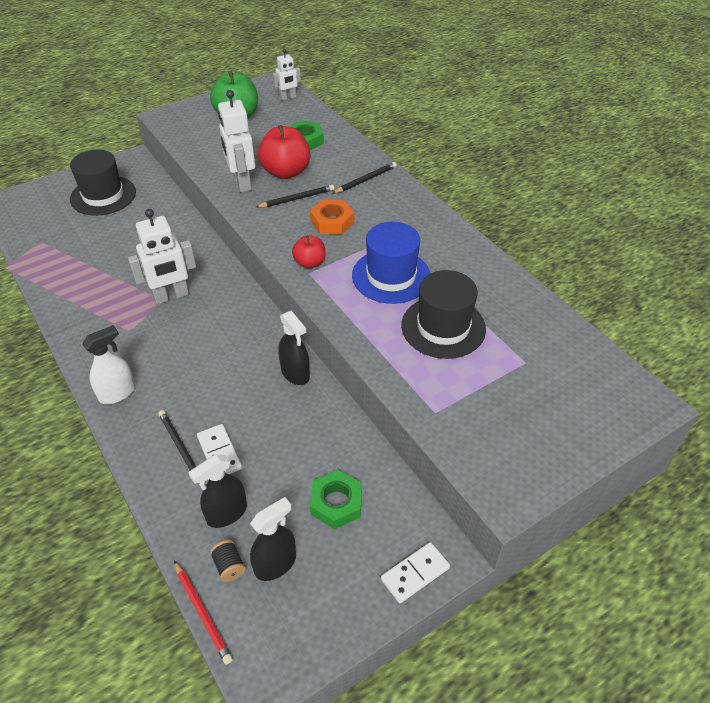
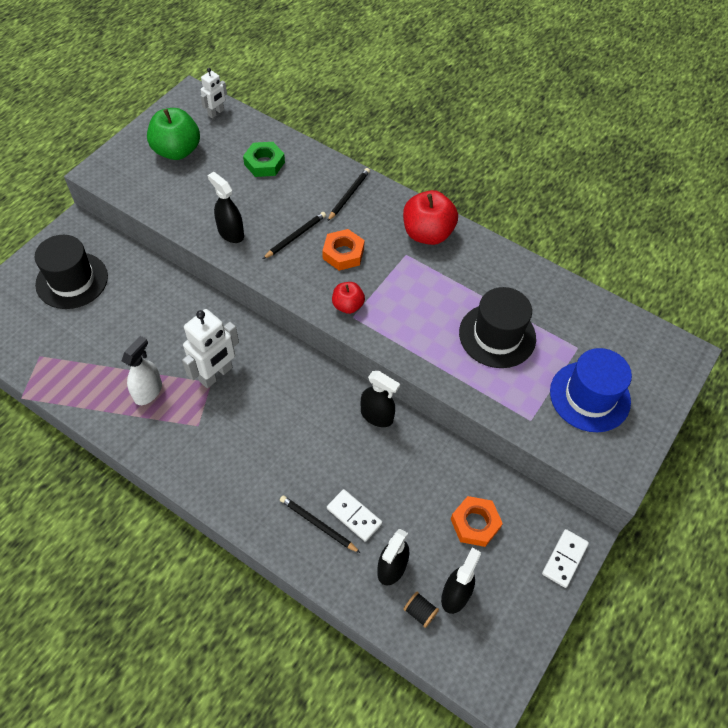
camera: 25 degrees left, 10 degrees up
(117, 393) = (227, 493): white spray bottle -> white spray bottle (148, 392)
(202, 613) = (421, 659): red pencil -> none
(242, 183) = (231, 233): white robot -> black spray bottle
(286, 172) = (267, 208): red apple -> red apple (427, 234)
(336, 503) = (475, 523): green nut -> orange nut
(391, 276) = (427, 297): blue hat -> blue hat (589, 396)

